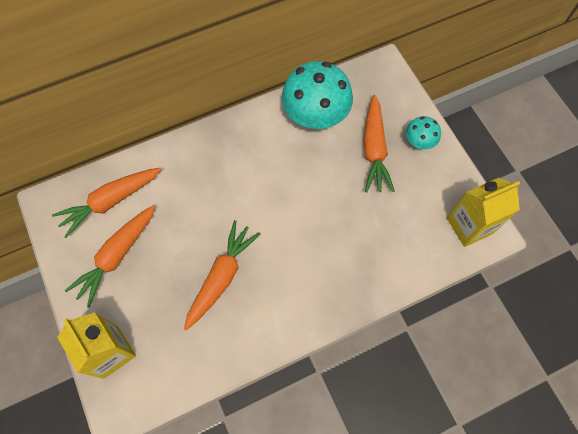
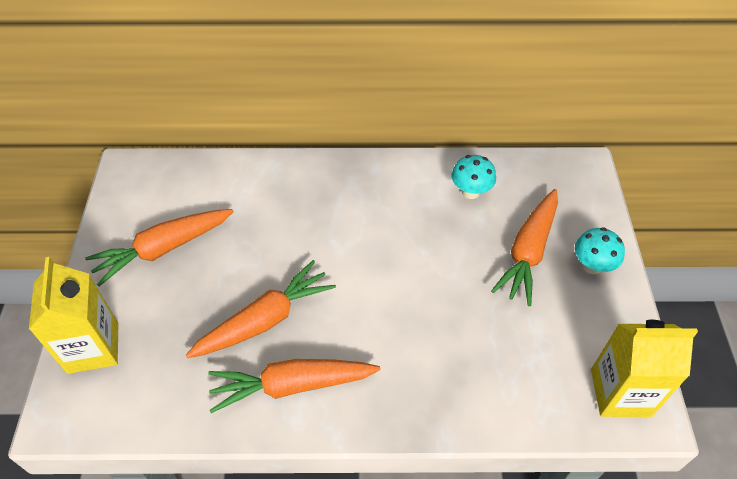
camera: 25 degrees right, 15 degrees down
(111, 201) = (191, 192): orange carrot -> orange carrot (292, 385)
(315, 118) = (470, 192): turquoise mushroom -> turquoise mushroom, size x0.50

